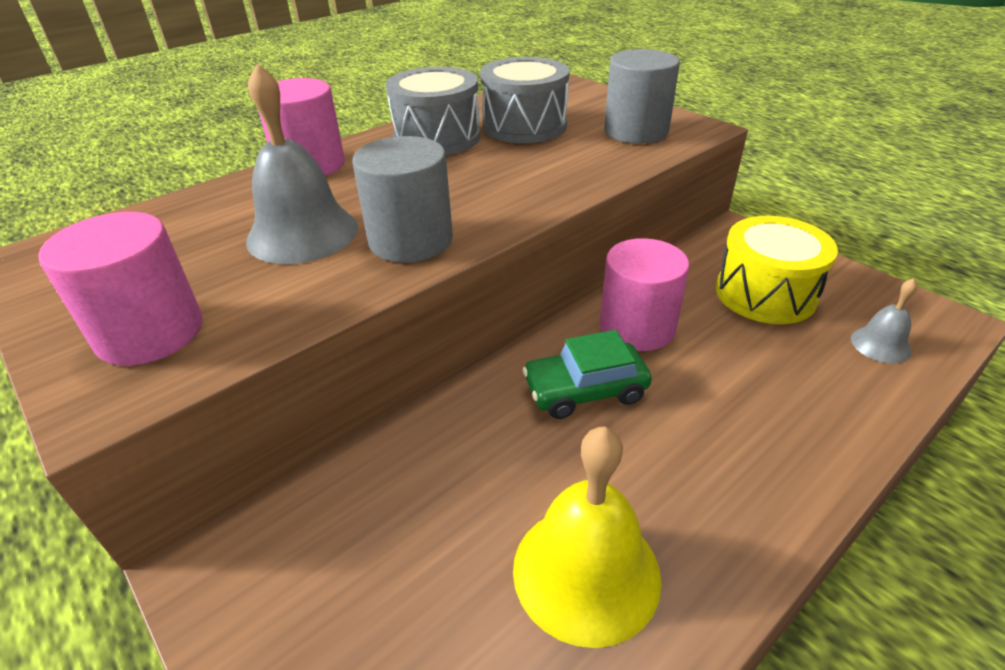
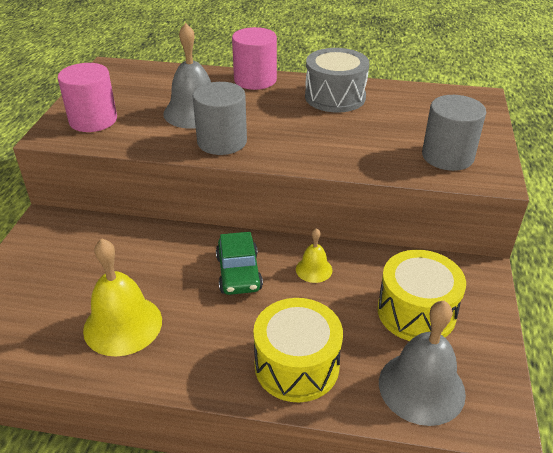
camera: 50 degrees right, 0 degrees up
(524, 126) = (392, 116): grey drum -> none
(585, 390) = (239, 273): green car -> green car turned 135 degrees counterclockwise
(637, 327) = (314, 269): pink cylinder -> yellow bell
(795, 420) = (296, 365): none -> yellow drum
(880, 344) = (421, 387): grey bell -> grey bell, size x1.92

